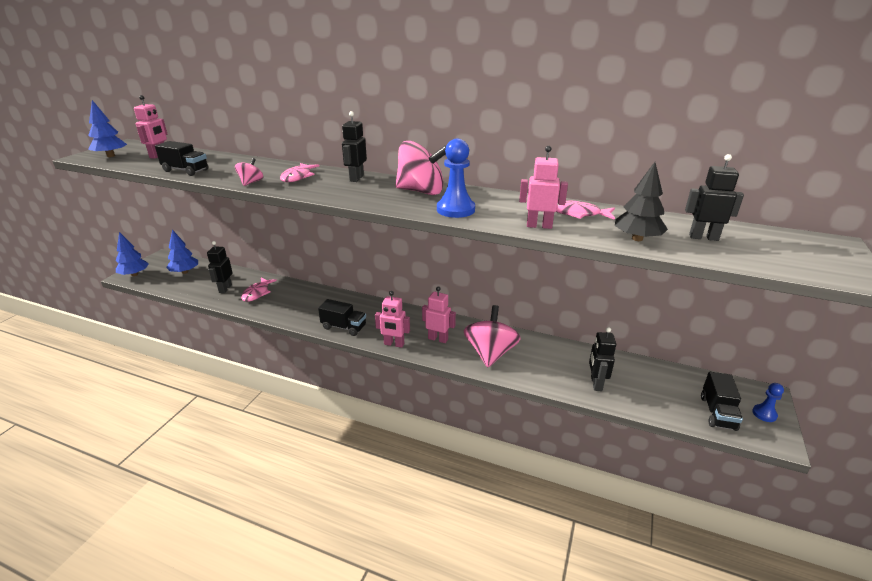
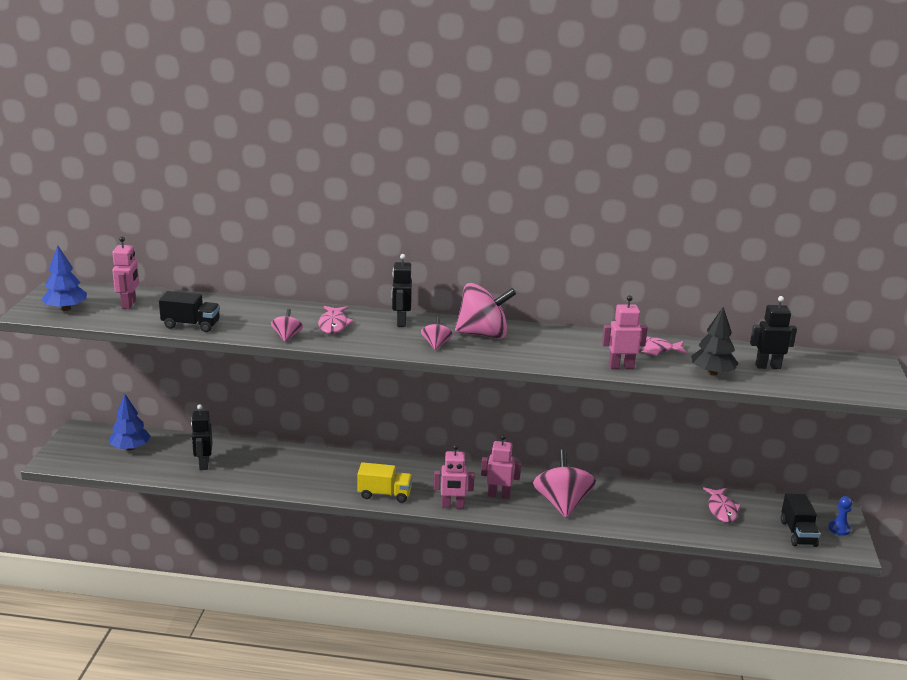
camera: 15 degrees left, 5 degrees down
(134, 274) = (62, 458): blue tree -> none
(257, 293) = (250, 465): pink fish -> pink fish (721, 510)
(344, 327) = (384, 494): black truck -> yellow truck
(372, 196) = (436, 344): none -> pink spinning top
(455, 209) = (532, 354): blue pawn -> none
(596, 383) = (679, 521): black robot -> none

